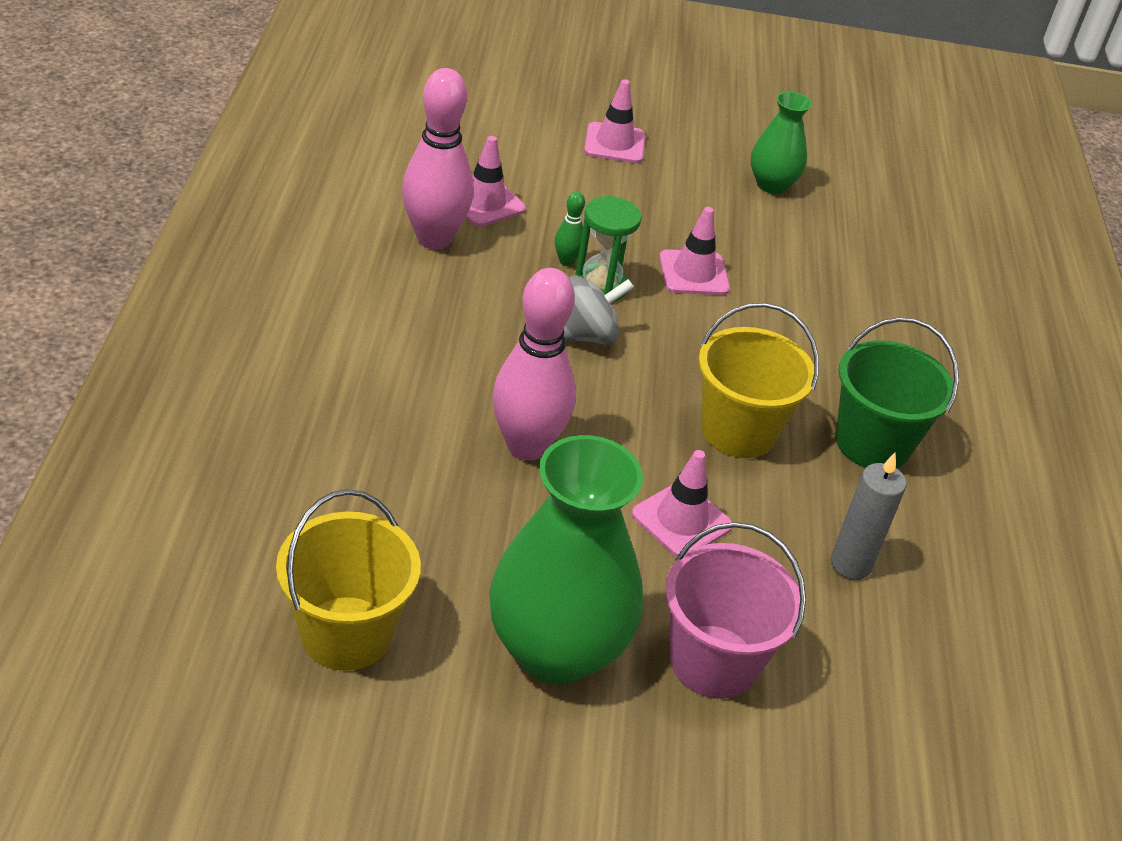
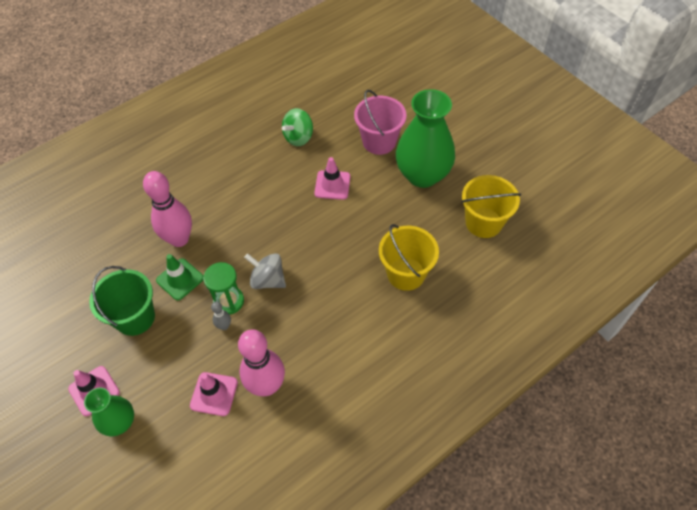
camera: 125 degrees left, 15 degrees up
(526, 446) = (352, 247): pink bowling pin -> pink bowling pin (179, 239)
(566, 261) = (224, 326): green bowling pin -> grey bowling pin
(693, 273) = (180, 279): pink traffic cone -> green traffic cone
(738, 431) = (268, 200): yellow bucket -> yellow bucket (406, 274)
(772, 184) = (66, 304): green vase -> green vase (120, 422)
(850, 564) = (298, 137): grey candle -> green spinning top
(872, 443) = (229, 165): green bucket -> green bucket (135, 317)

